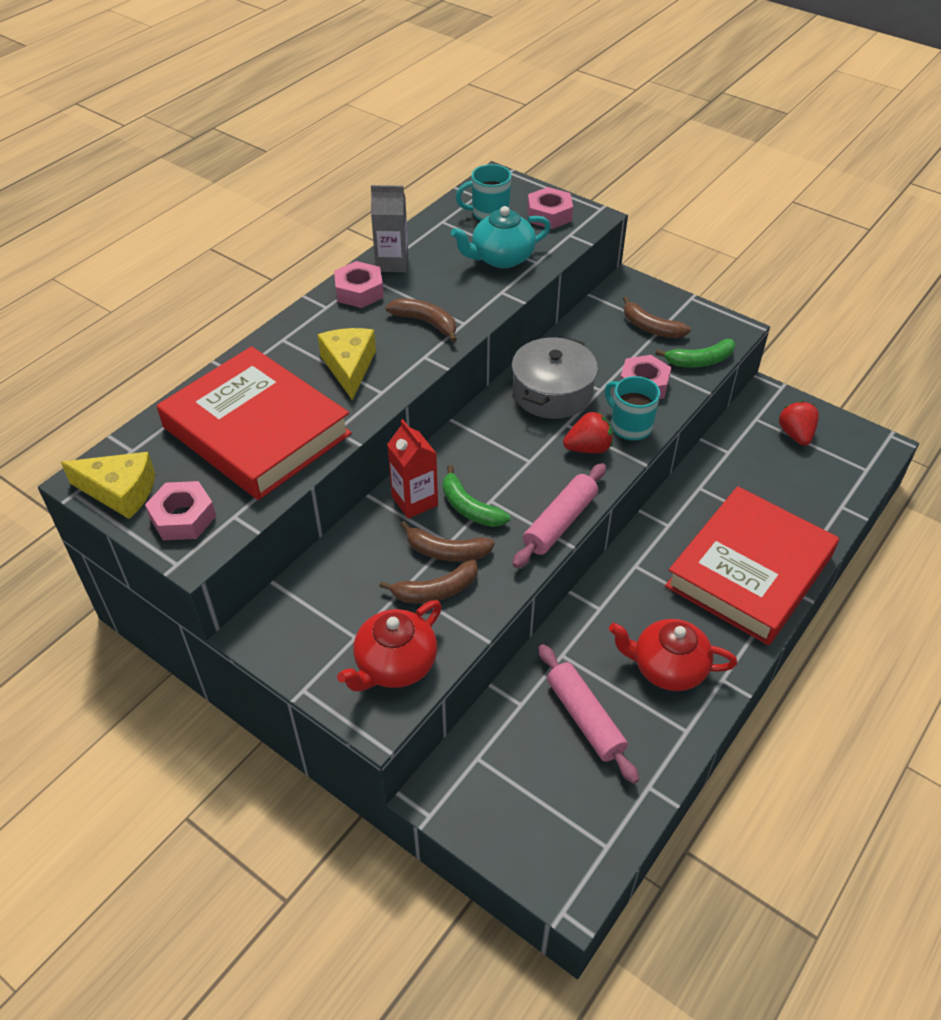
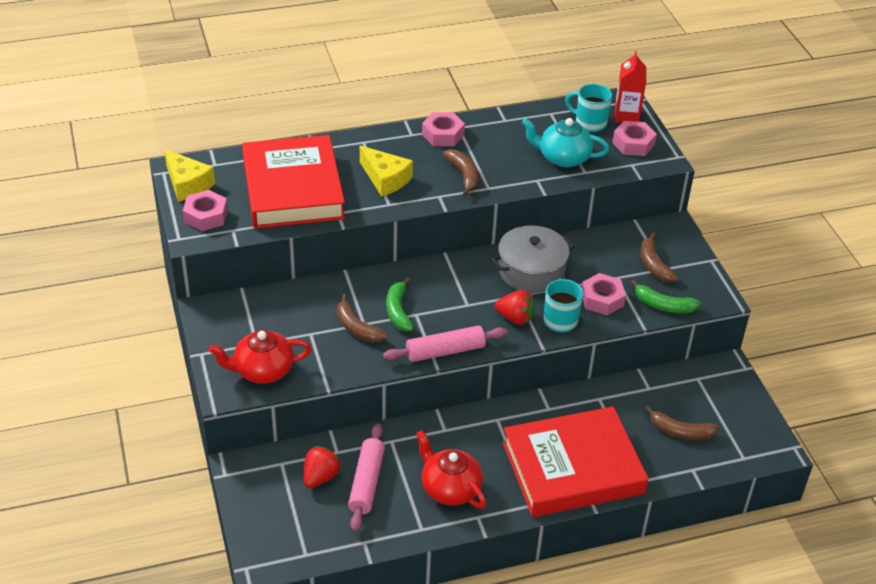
camera: 35 degrees right, 5 degrees down
(349, 367) = (385, 179): yellow cheese -> yellow cheese turned 105 degrees clockwise
(392, 263) = (484, 126): grey carton -> none
(414, 501) = (369, 289): red carton -> red carton (626, 116)
(435, 591) = (327, 346): brown banana -> brown banana (680, 432)
(795, 434) = (716, 405): red strawberry -> red strawberry (320, 477)

